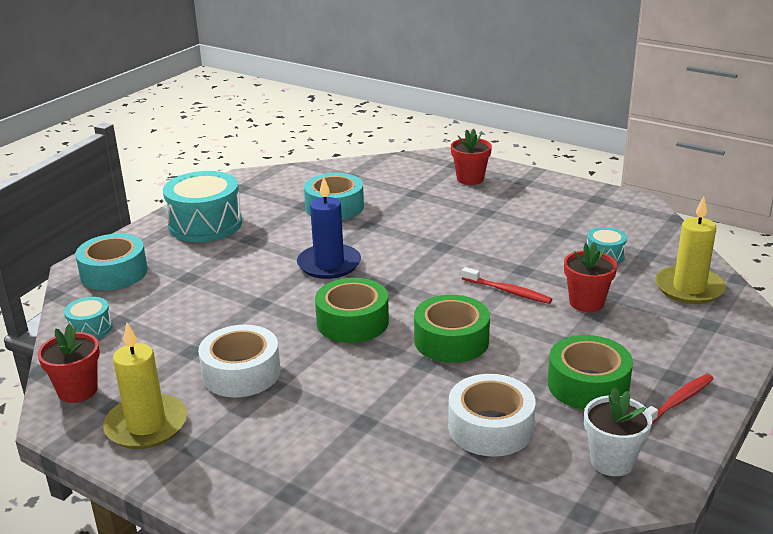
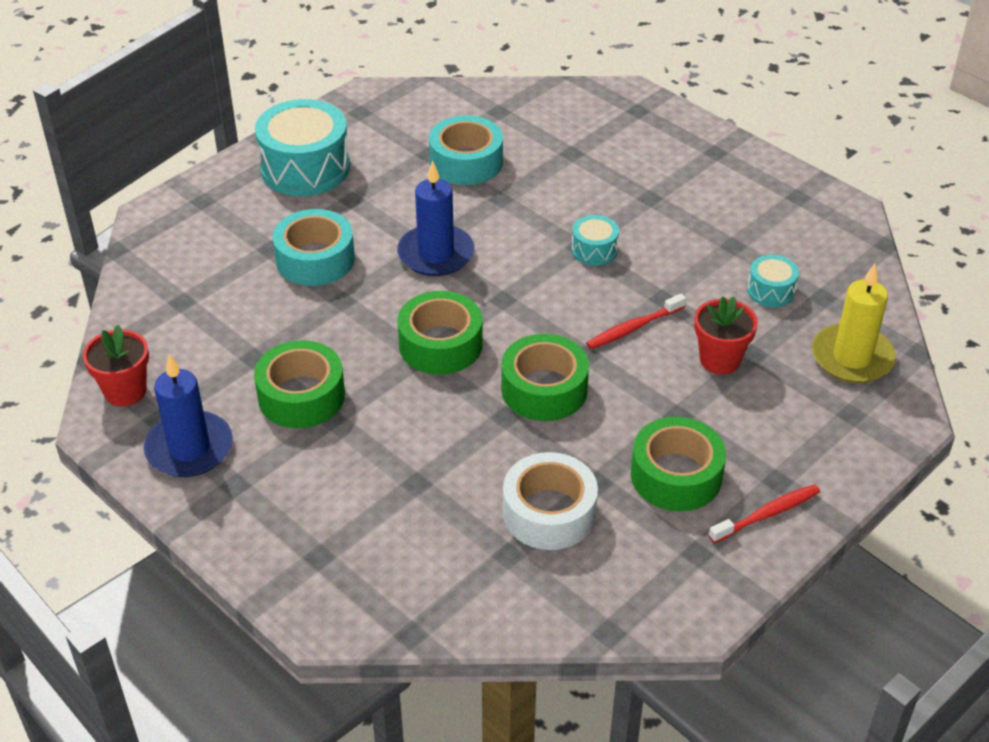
camera: 10 degrees right, 15 degrees up
(90, 328) = (150, 308): turquoise drum -> turquoise drum (594, 250)
(114, 273) = (187, 229): turquoise tape -> turquoise tape (315, 259)
(146, 425) = (189, 448): yellow candle -> blue candle
(241, 373) = (301, 396): white tape -> green tape
(470, 179) = (649, 138): red flower pot -> none
(508, 291) = (633, 328): red toothbrush -> red toothbrush turned 105 degrees clockwise
(612, 461) = (663, 577): white flower pot -> none

